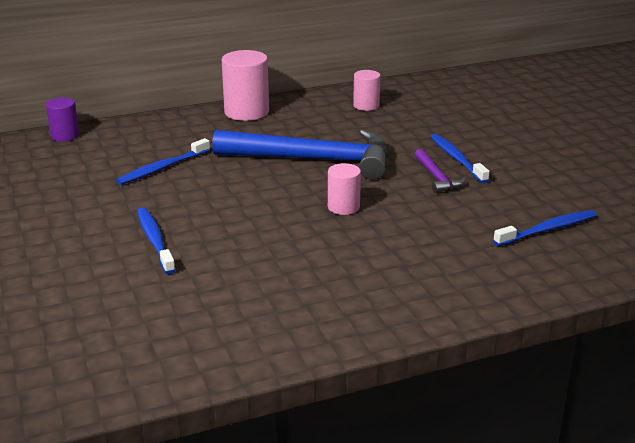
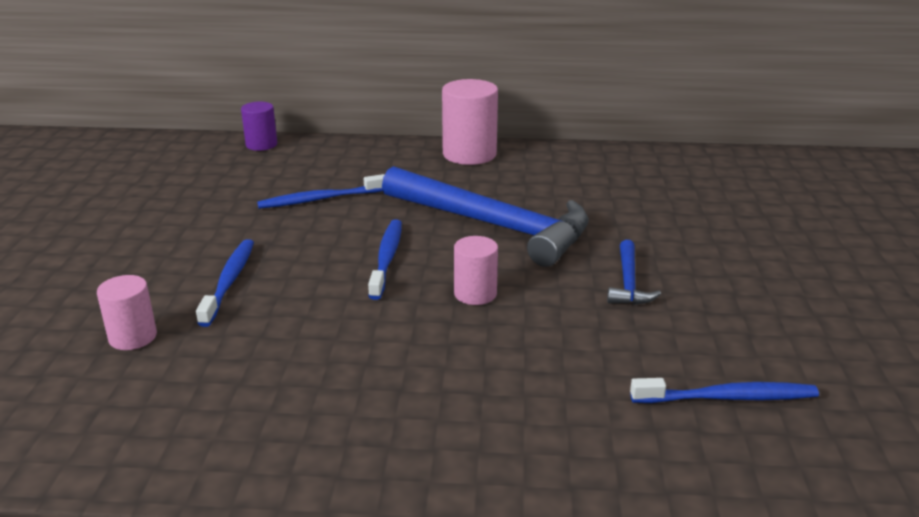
camera: 25 degrees right, 0 degrees up
(366, 106) = (616, 172): pink cylinder -> pink cylinder (133, 337)
(436, 177) = (628, 283): purple hammer -> blue hammer
(456, 159) = (676, 263): blue toothbrush -> blue toothbrush (387, 258)

